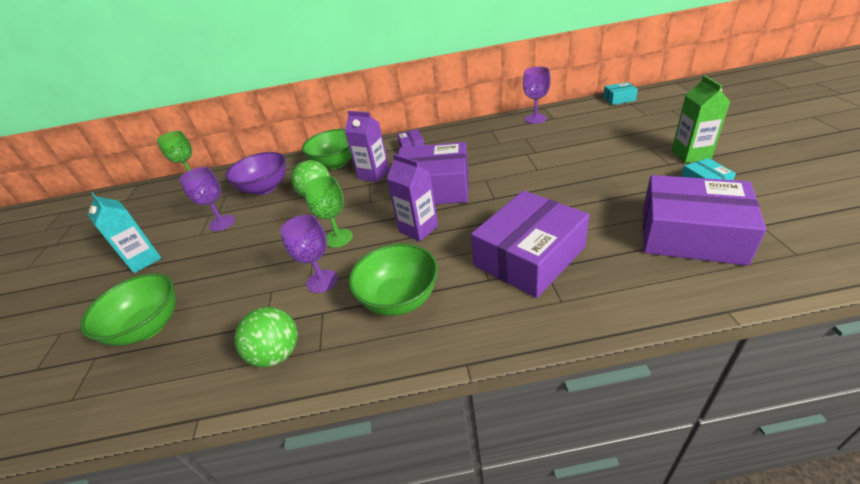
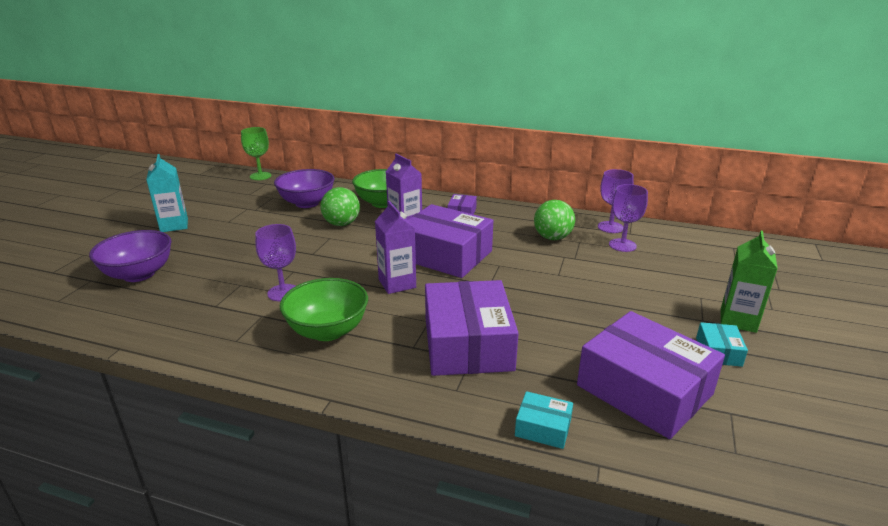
camera: 20 degrees right, 10 degrees down
(148, 327) = (139, 274): green bowl -> purple bowl
(222, 223) = (251, 218): purple goblet -> purple goblet (622, 245)
(277, 354) = (205, 330): green ball -> green ball (552, 238)
(338, 238) = (326, 265): green goblet -> none
(529, 256) = (467, 344): purple box -> purple box turned 75 degrees counterclockwise
(619, 99) = (725, 238): turquoise box -> turquoise box (543, 428)

